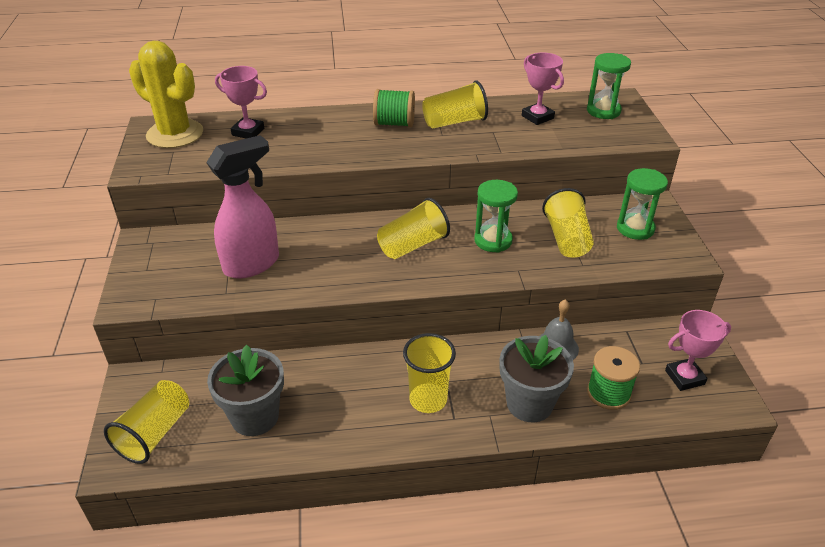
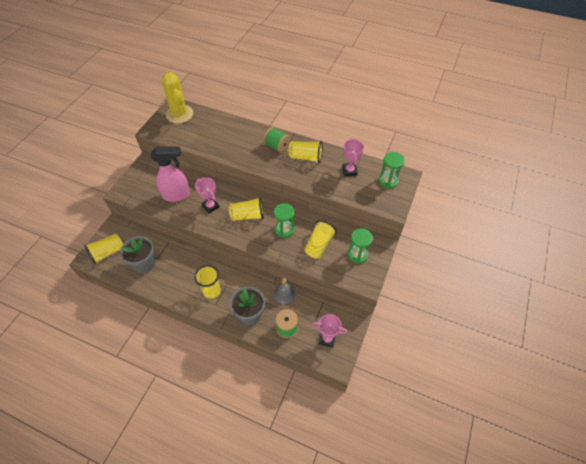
camera: 30 degrees right, 15 degrees up
(248, 132) = (209, 125): pink trophy -> pink trophy (210, 206)

